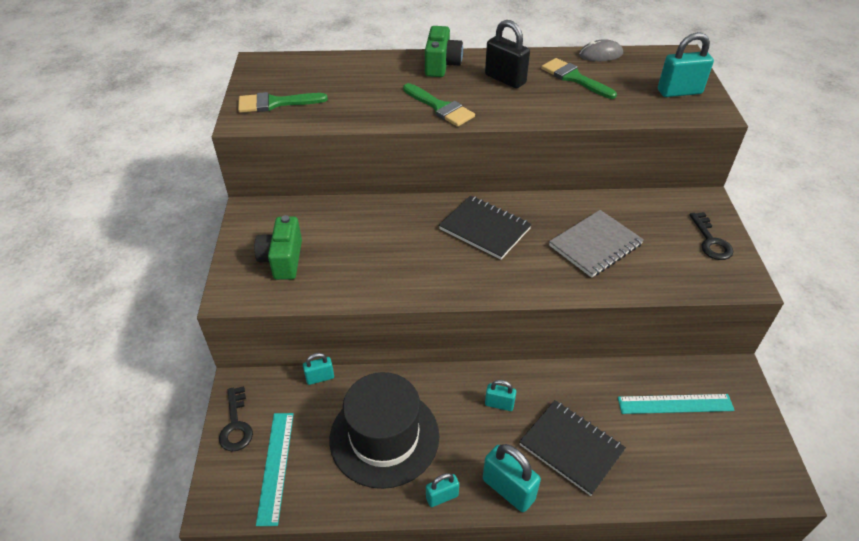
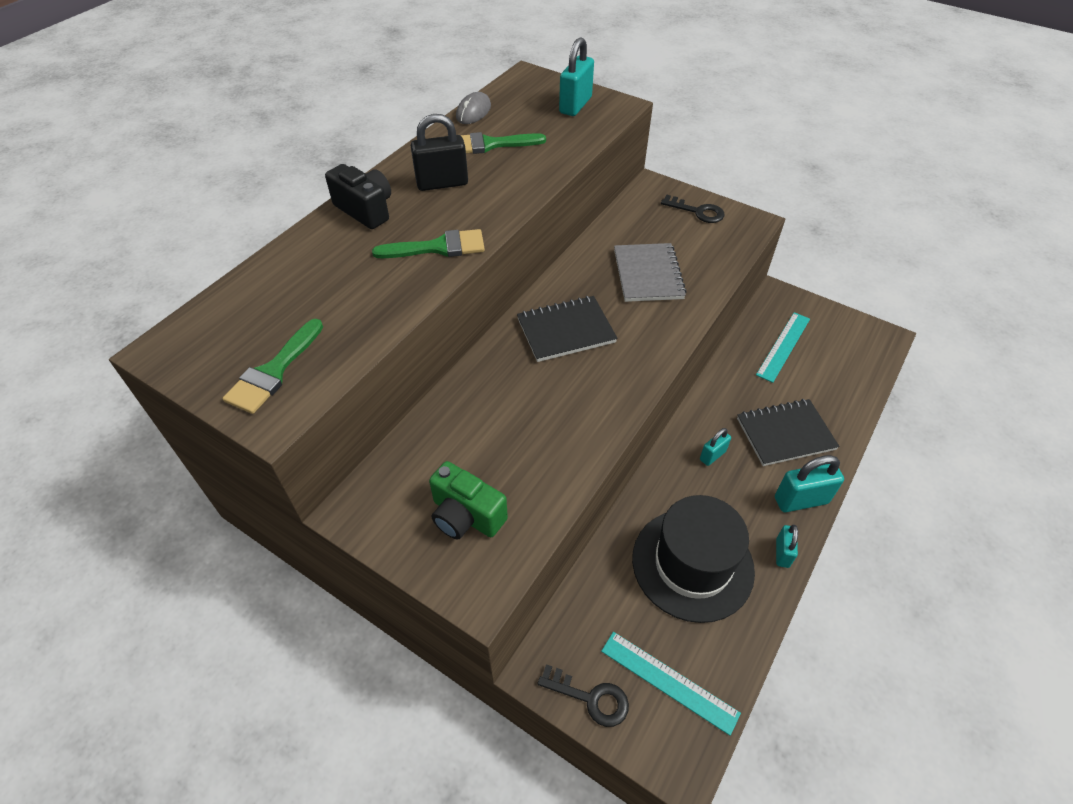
camera: 55 degrees left, 5 degrees up
(320, 378) = (584, 583): turquoise padlock -> none
(441, 65) = (365, 210): green camera -> black camera

